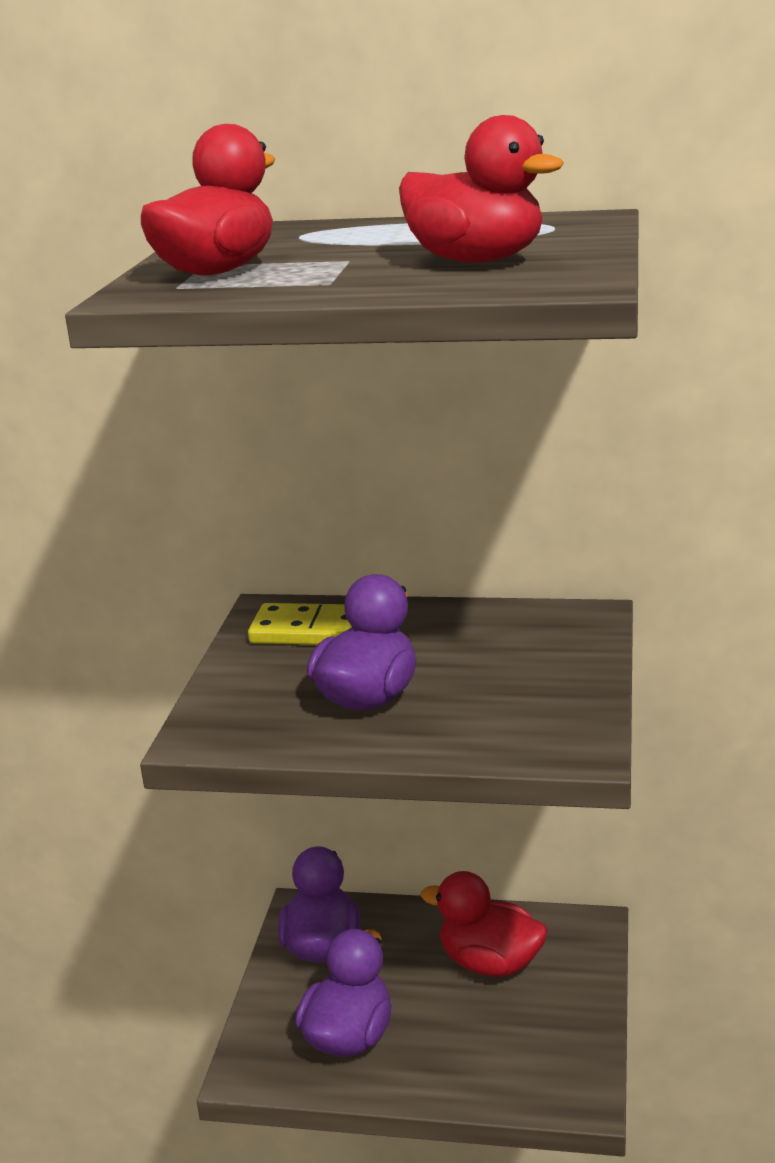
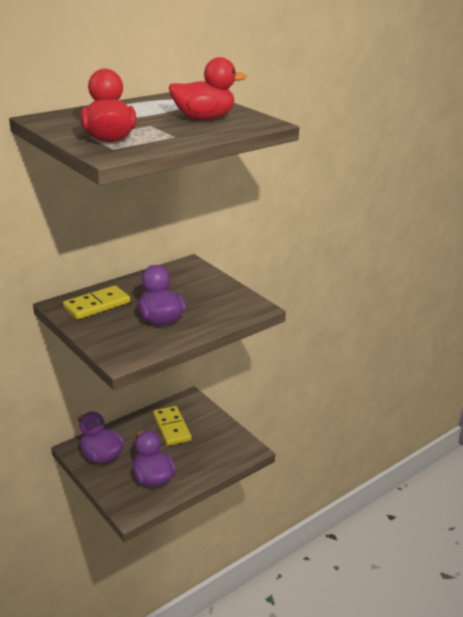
camera: 50 degrees left, 5 degrees up
(490, 963) = (171, 427): red duck -> yellow domino

